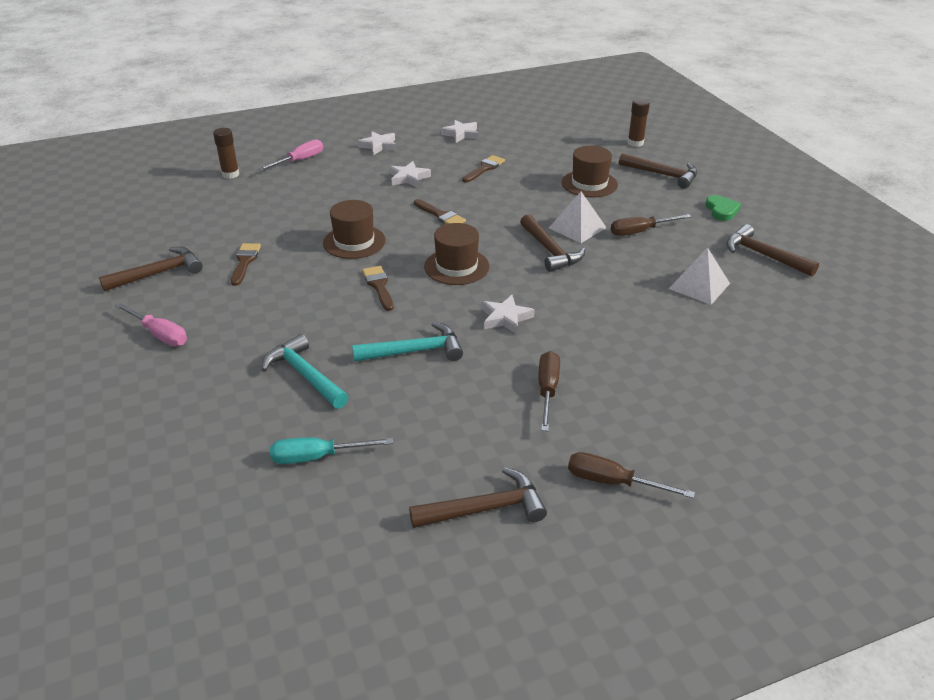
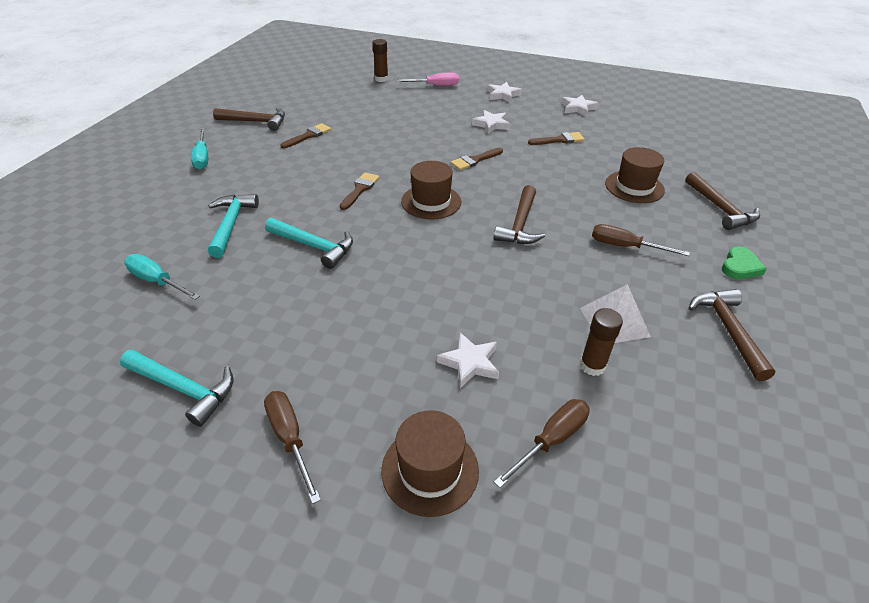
camera: 40 degrees right, 5 degrees up
(159, 334) = (202, 157): pink screwdriver -> turquoise screwdriver
(354, 242) = (389, 152): brown hat -> brown hat (430, 470)
(441, 215) = (475, 160): brown brush -> brown brush turned 60 degrees clockwise
(485, 509) = (183, 388): brown hammer -> turquoise hammer
(505, 318) = (409, 257): white star -> white star (470, 363)
(547, 390) = (355, 330): brown screwdriver -> brown screwdriver (551, 440)
(577, 227) = (570, 217): white pyramid -> none
(635, 143) = (731, 171): brown glue stick -> brown glue stick (592, 366)

